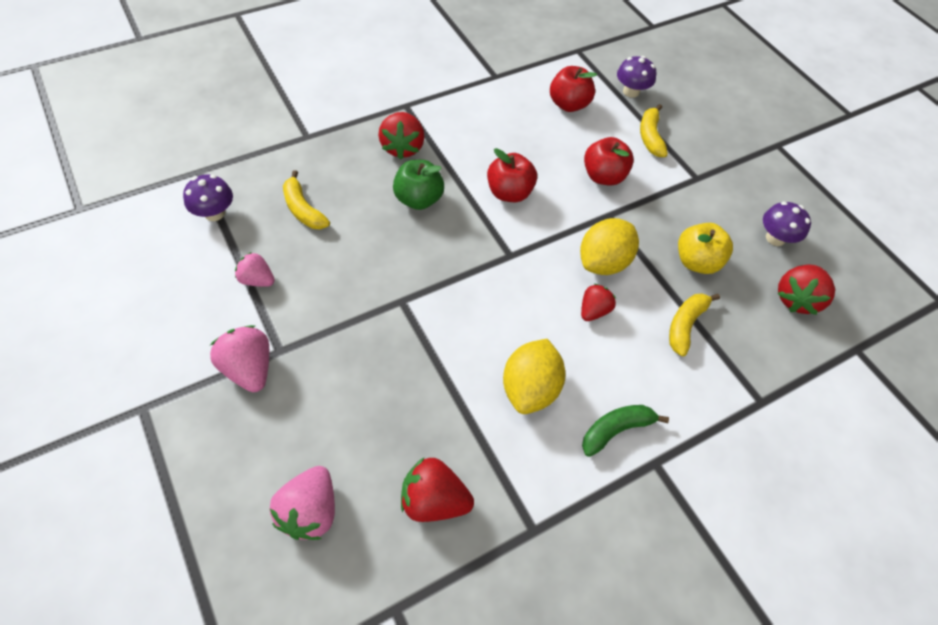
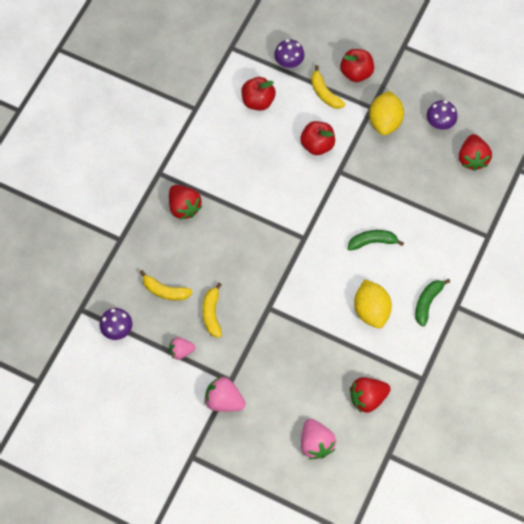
camera: 30 degrees left, 10 degrees up
(418, 199) = (224, 237): green apple -> none
(509, 193) = (272, 195): red apple -> red apple (356, 72)
(593, 310) = (372, 242): red strawberry -> green banana
(603, 262) = (357, 206): yellow lemon -> yellow lemon (385, 121)
(685, 325) = (424, 217): yellow banana -> yellow banana (212, 314)
(696, 262) = (406, 170): yellow apple -> none

